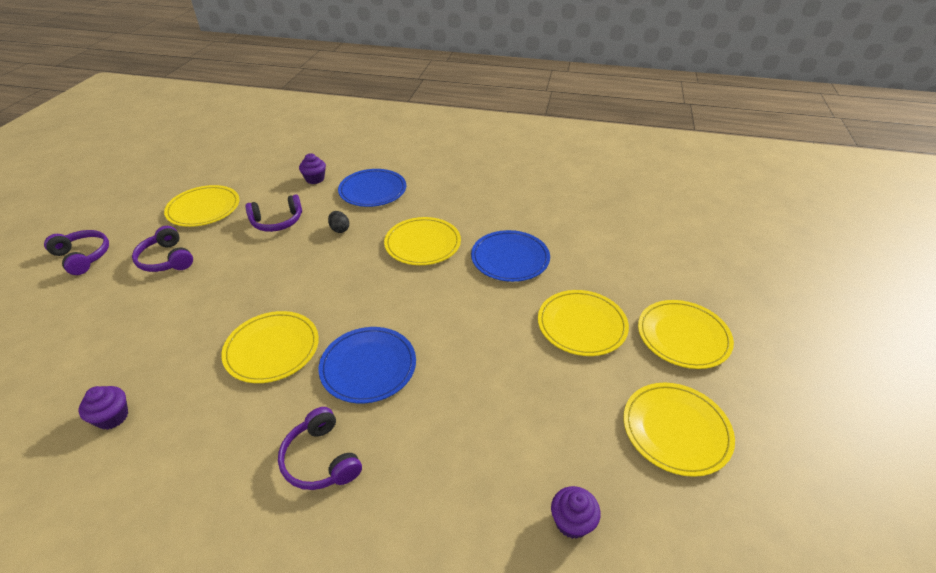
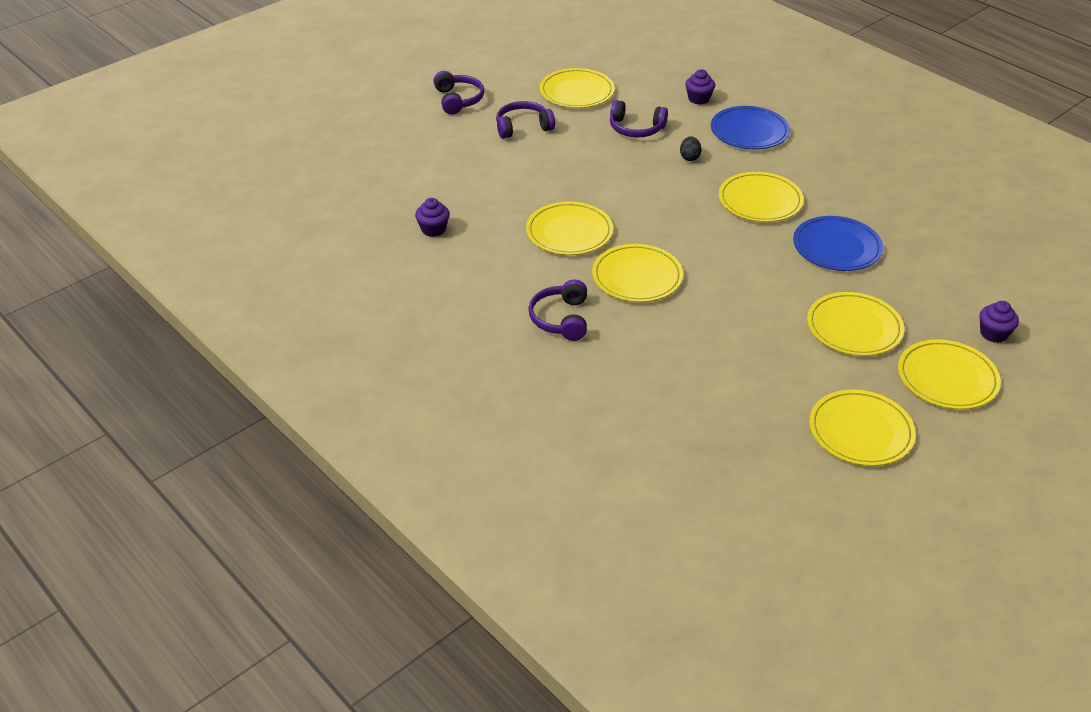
camera: 35 degrees right, 0 degrees up
(167, 259) = (523, 127): purple headphones -> purple headphones turned 75 degrees clockwise
(368, 366) = (637, 277): blue plate -> yellow plate
(572, 522) = (716, 437): purple cupcake -> purple cupcake (993, 334)

